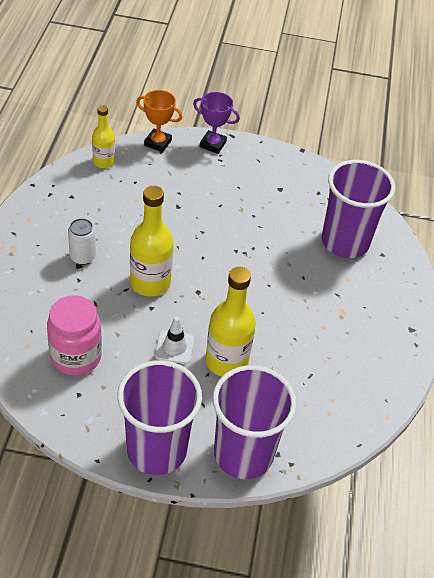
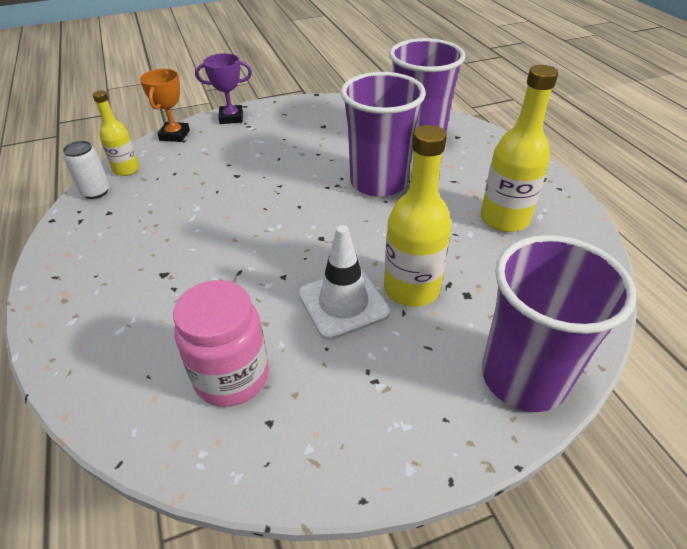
camera: 25 degrees left, 5 degrees down
(82, 257) = (162, 263): white can -> white can (95, 192)
(150, 283) = (262, 253): yellow bottle -> yellow bottle (504, 219)
(156, 450) = (425, 435): purple cup -> purple cup (379, 182)
(158, 143) = (174, 135): orange trophy -> orange trophy turned 75 degrees counterclockwise
(174, 347) = (343, 303): white traffic cone -> white traffic cone, size x1.53

